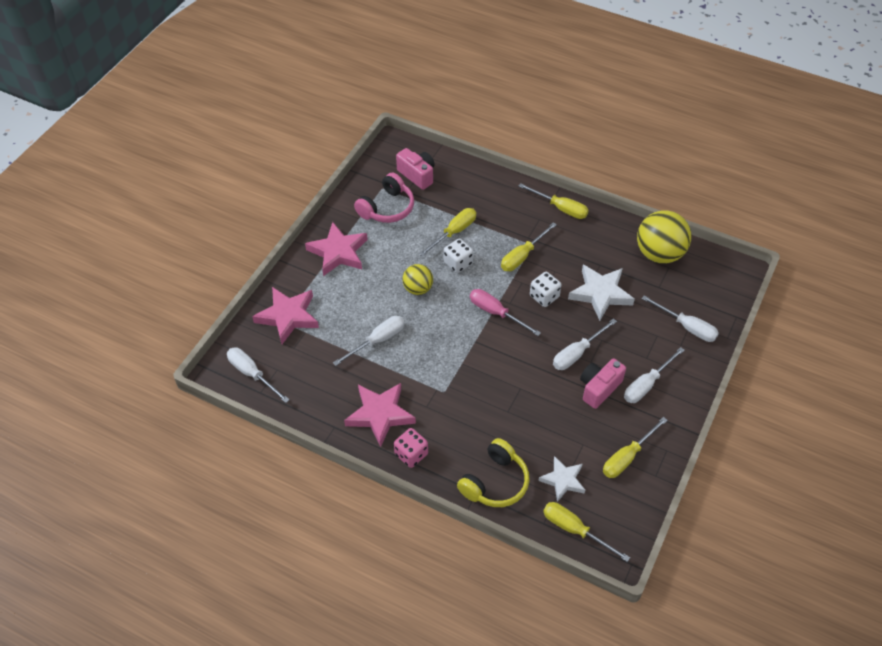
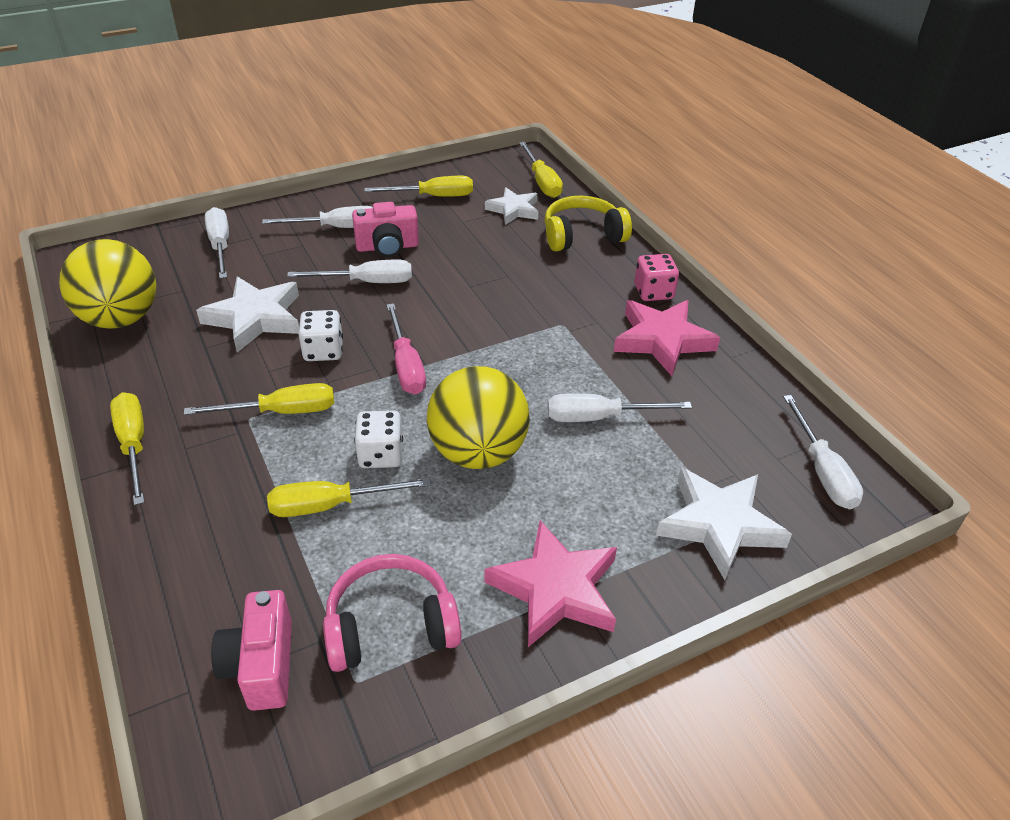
camera: 145 degrees left, 10 degrees down
(288, 316) = (719, 525): pink star -> white star
(418, 289) = (478, 452): yellow ball -> yellow ball, size x1.75

